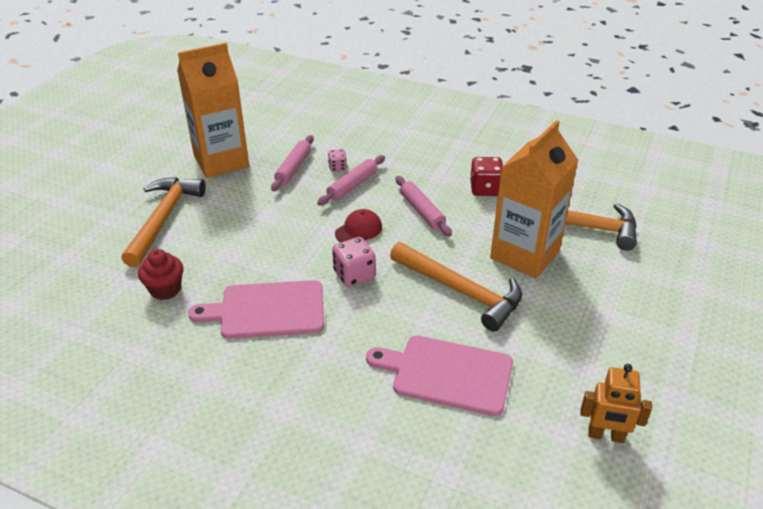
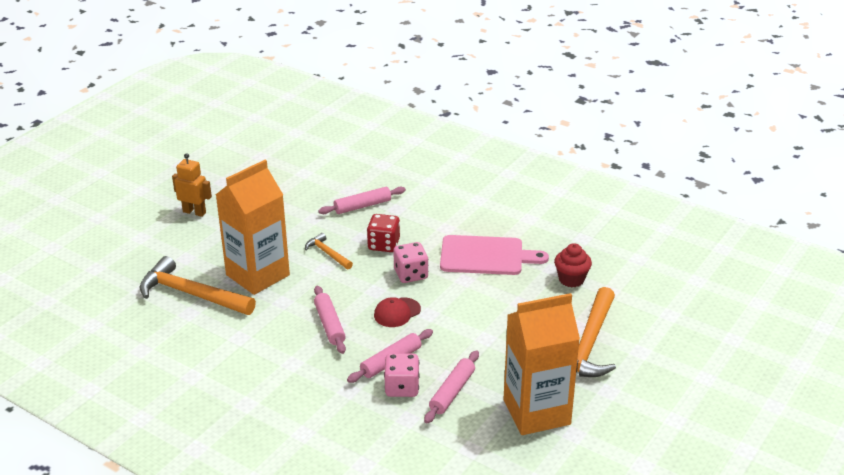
camera: 170 degrees left, 5 degrees down
(337, 167) = (402, 387): pink dice -> pink dice, size x1.73
(447, 374) = (362, 206): pink cutting board -> pink rolling pin
(461, 291) = (327, 253): orange hammer -> orange hammer, size x0.51
(485, 189) = (253, 342): red dice -> red dice (383, 245)
(606, 436) = (280, 170): orange robot -> orange robot (194, 212)

